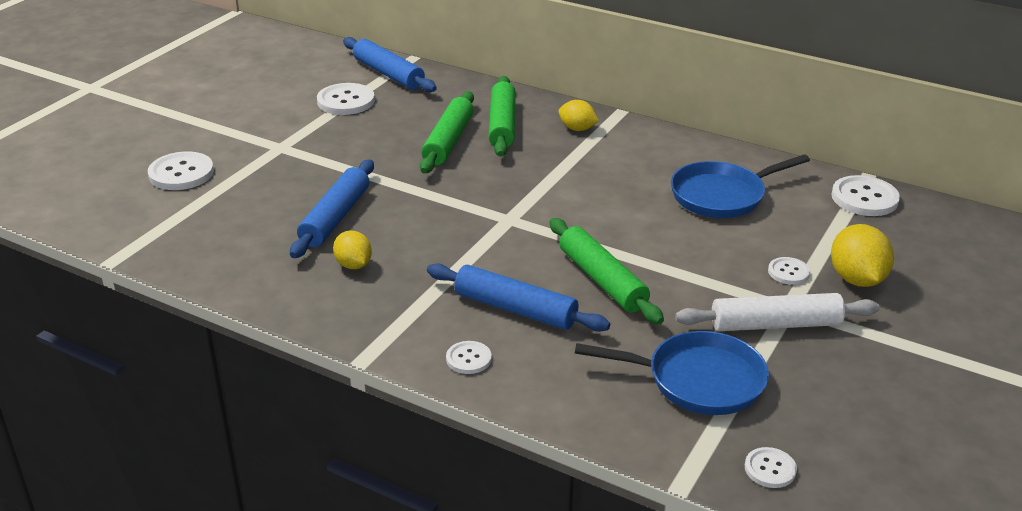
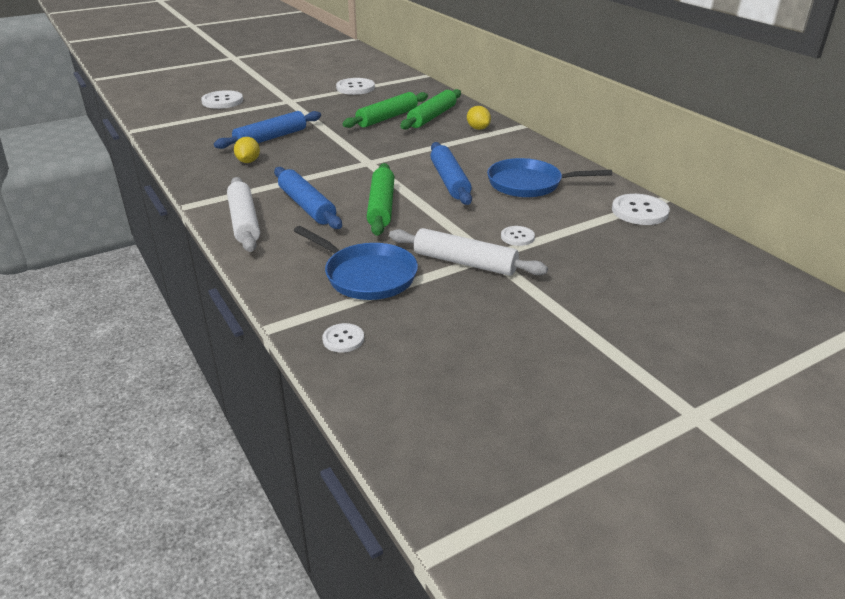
camera: 30 degrees right, 0 degrees up
(388, 74) = (398, 80): blue rolling pin -> blue rolling pin (449, 181)
(468, 359) = (244, 222): white button -> white rolling pin
(856, 279) = (565, 255): yellow lemon -> none

